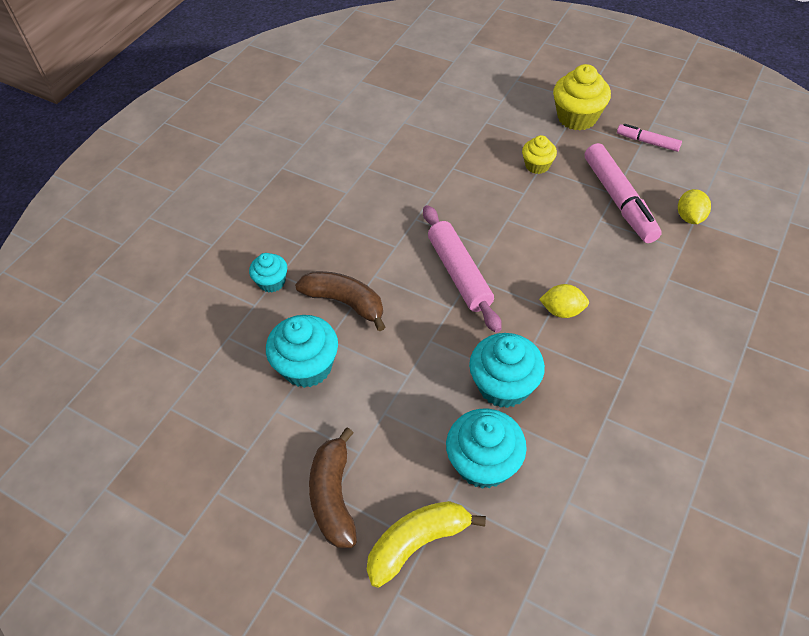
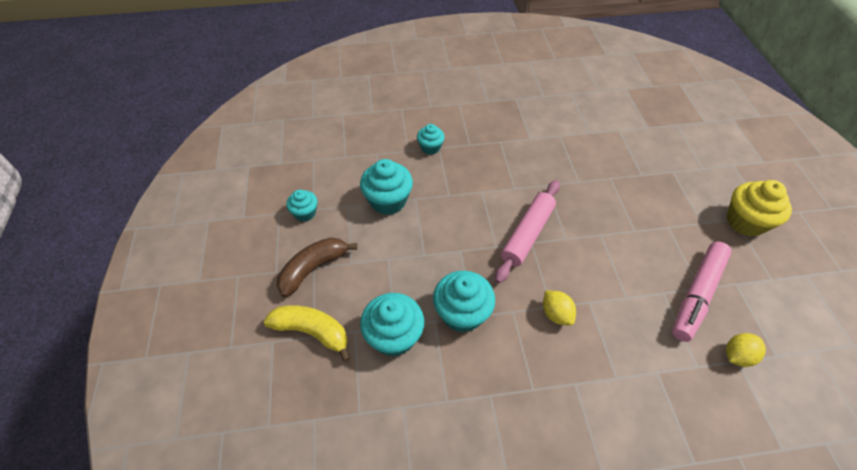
camera: 50 degrees right, 0 degrees up
(245, 462) = (305, 213): none -> turquoise cupcake
(345, 302) = (448, 190): brown banana -> none
(537, 165) = (669, 224): yellow cupcake -> none
(647, 142) = (780, 282): pink marker -> none

